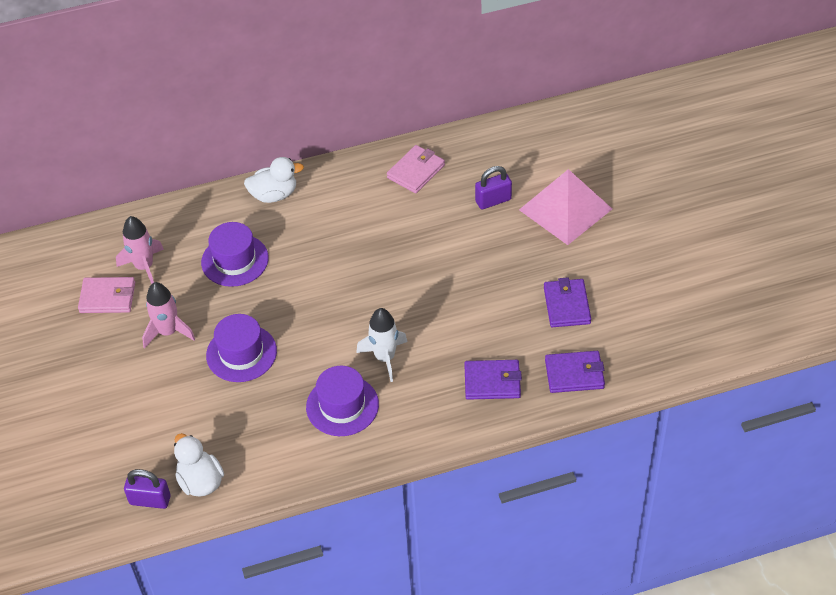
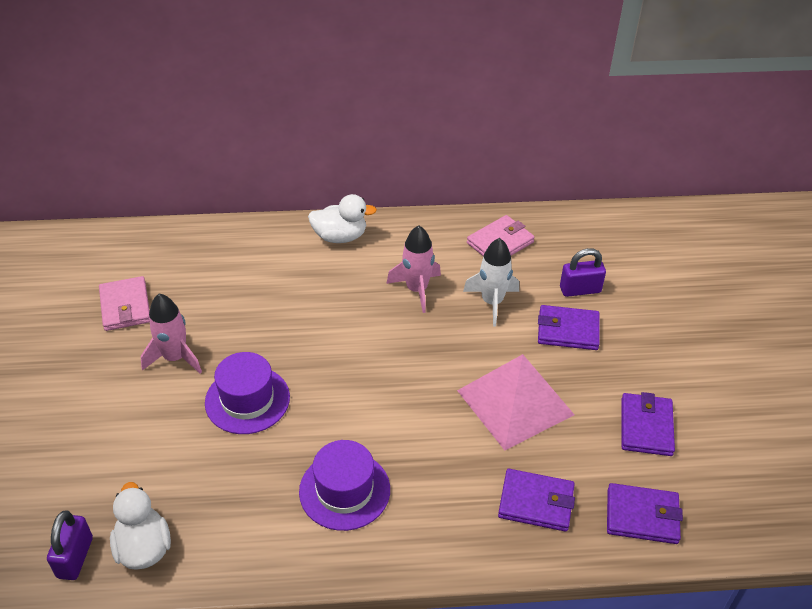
camera: 10 degrees right, 5 degrees down
(107, 297) = (125, 306): pink wallet -> pink wallet turned 60 degrees clockwise
(144, 267) = (177, 282): pink rocket -> pink rocket (417, 289)
(150, 500) = (75, 557): purple padlock -> purple padlock turned 75 degrees clockwise
(235, 260) = (275, 295): purple hat -> none
(385, 358) = (412, 442): white rocket -> white rocket (492, 302)
(490, 239) = (568, 330): none -> purple wallet
(565, 209) = (662, 315): pink pyramid -> pink pyramid (515, 402)

